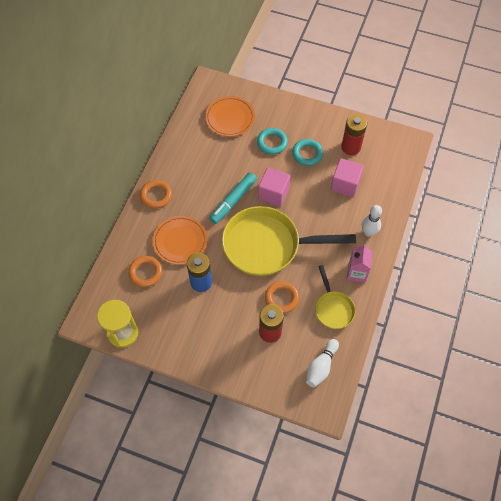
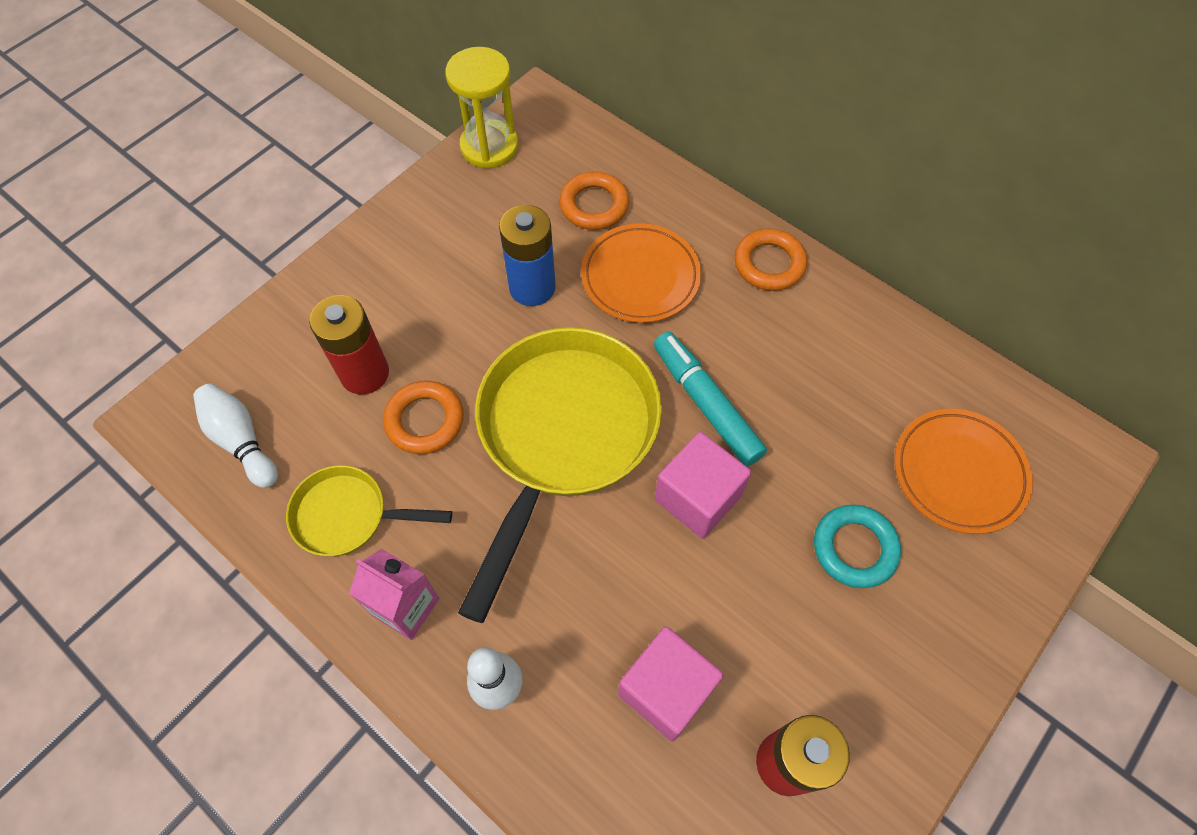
camera: 110 degrees right, 0 degrees up
(307, 154) = (794, 626): turquoise ring -> none

